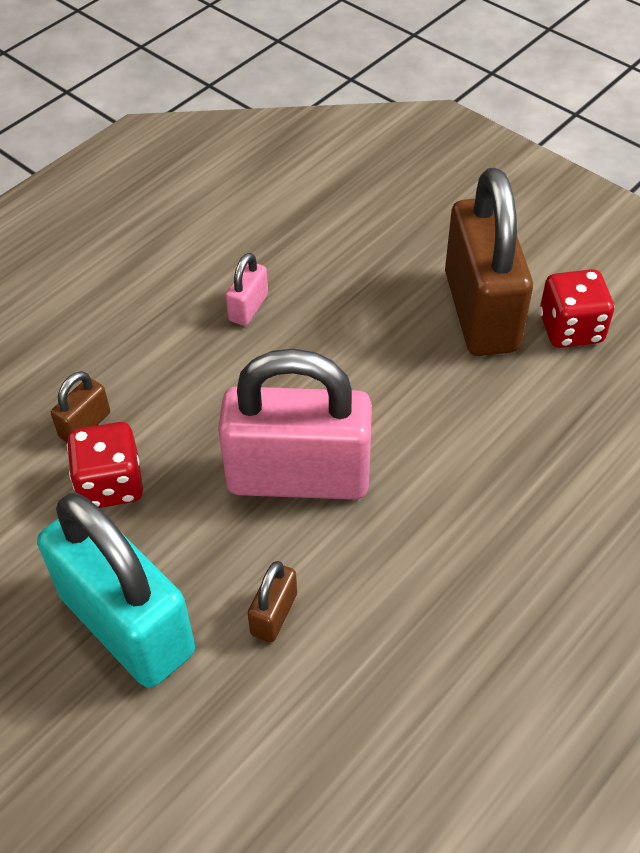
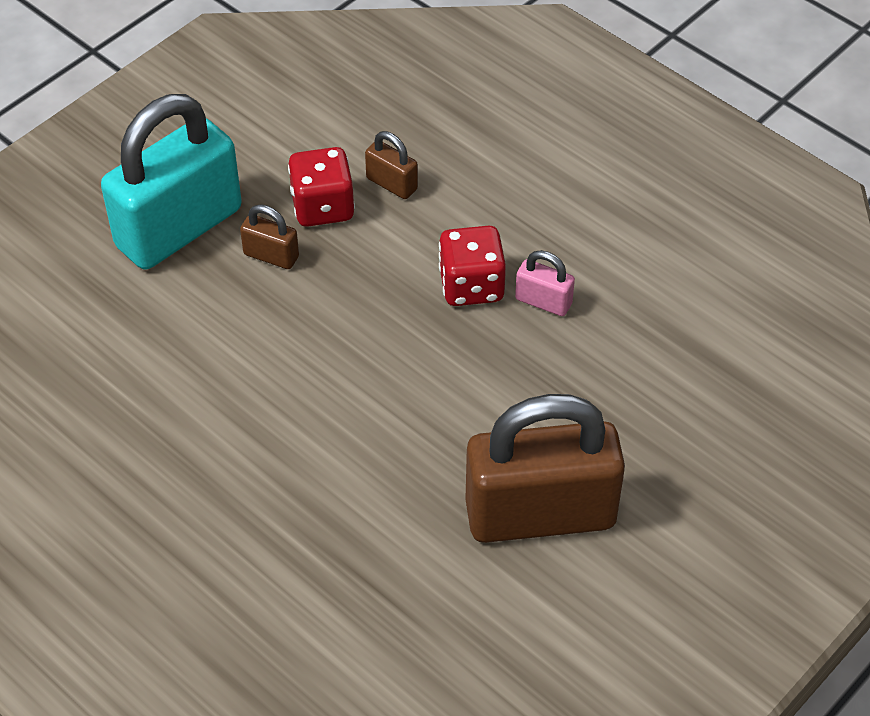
camera: 90 degrees right, 0 degrees up
(274, 614) = (174, 326): brown padlock -> brown padlock (271, 256)
(298, 477) = (320, 343): pink padlock -> none
(570, 329) = (513, 603): red dice -> red dice (471, 285)

